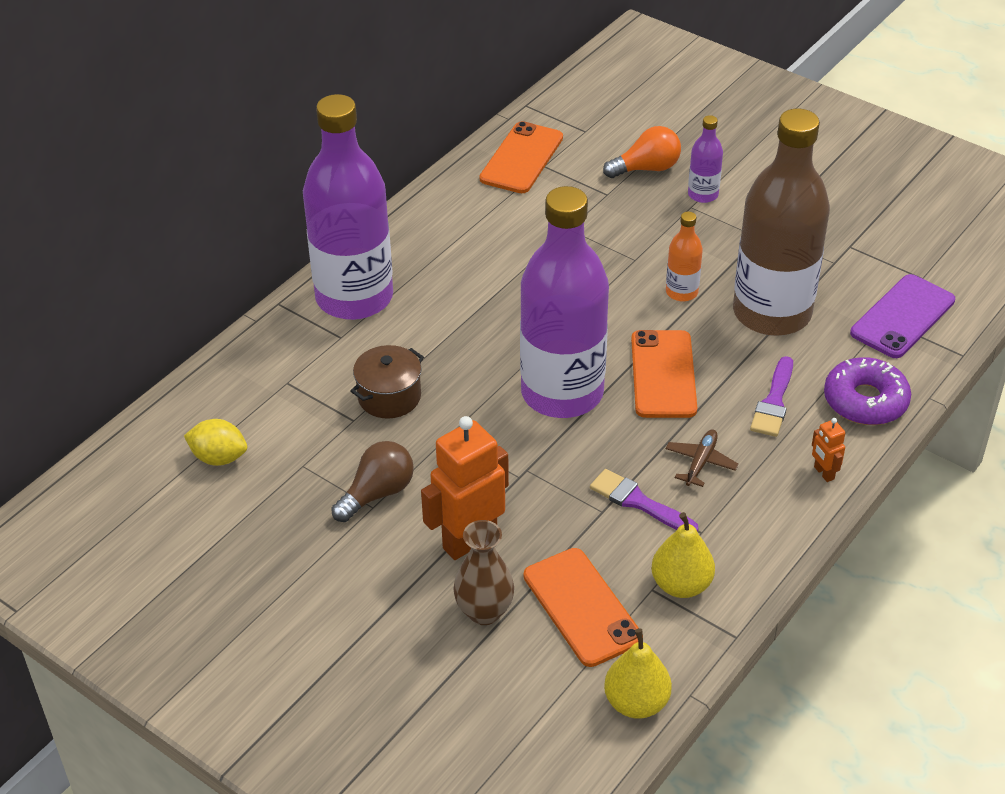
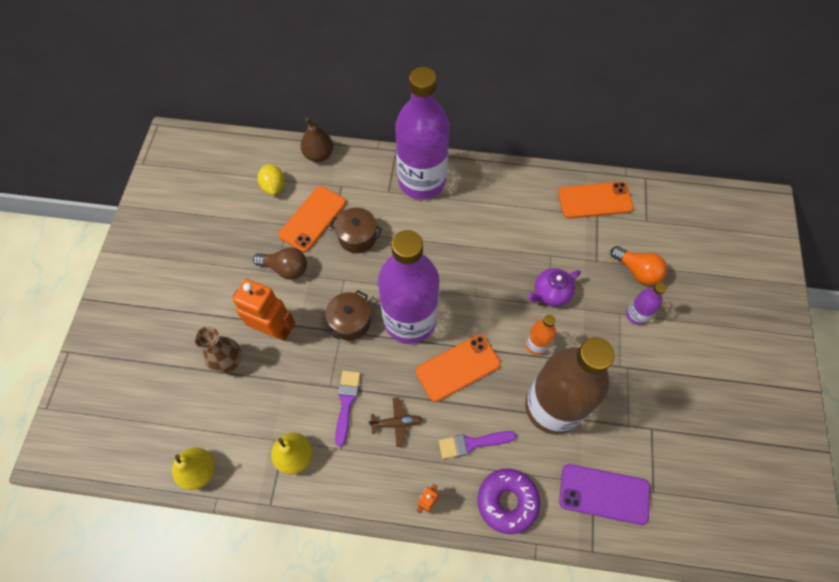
camera: 60 degrees right, 20 degrees up
(208, 386) = (319, 155): none -> brown pear
(519, 454) = (350, 322): none -> brown pot
(582, 607) = (254, 409): orange phone -> orange phone (312, 219)
(621, 250) = (550, 293): none -> purple teapot

